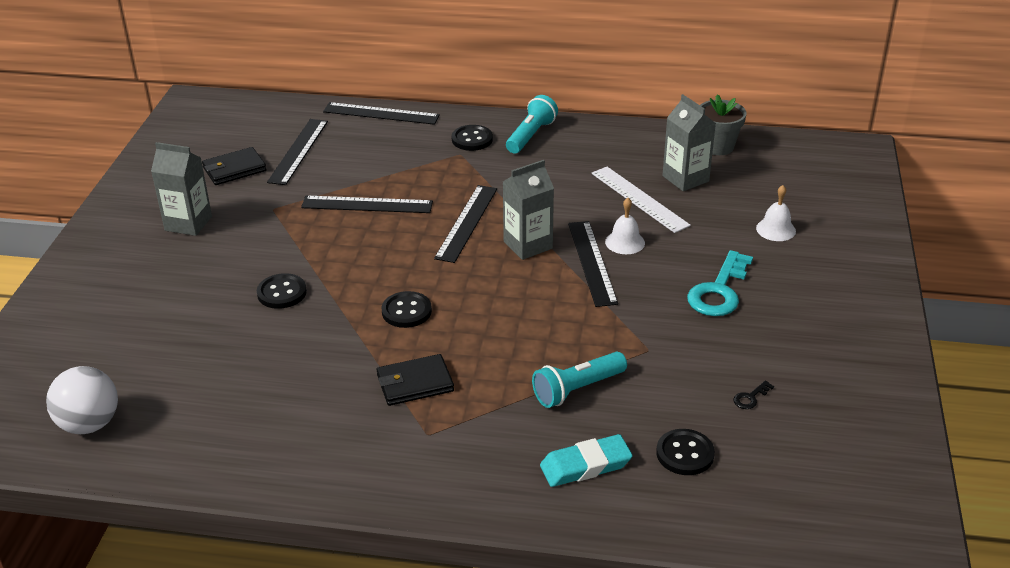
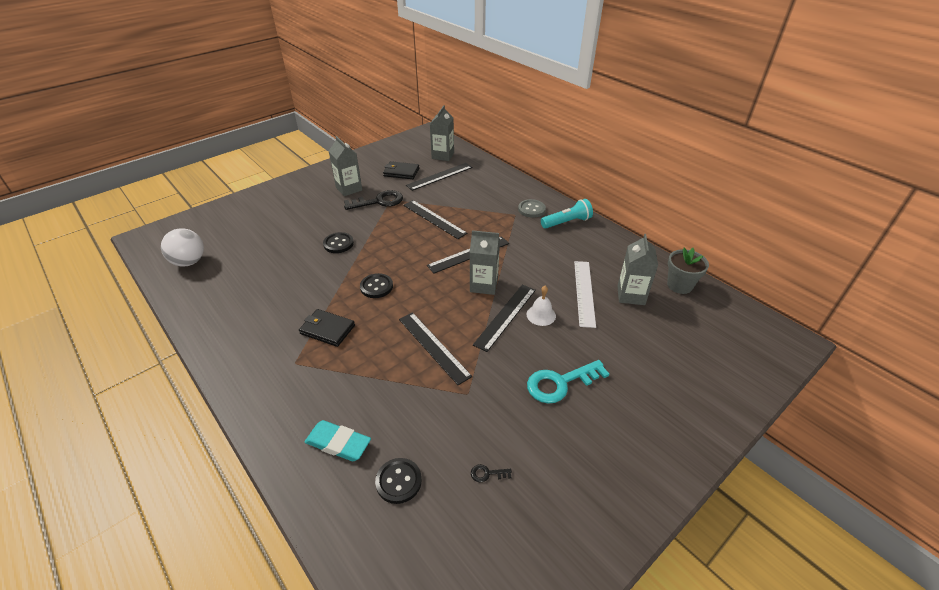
camera: 40 degrees right, 5 degrees up
(259, 219) = (378, 201): none -> black key
(263, 123) = (443, 155): none -> grey carton
(381, 114) = (503, 175): black ruler -> black ruler (433, 347)
(472, 139) = (531, 209): black button -> grey button
(577, 389) = (396, 391): turquoise flashlight -> none
(775, 229) = (653, 364): white bell -> none

